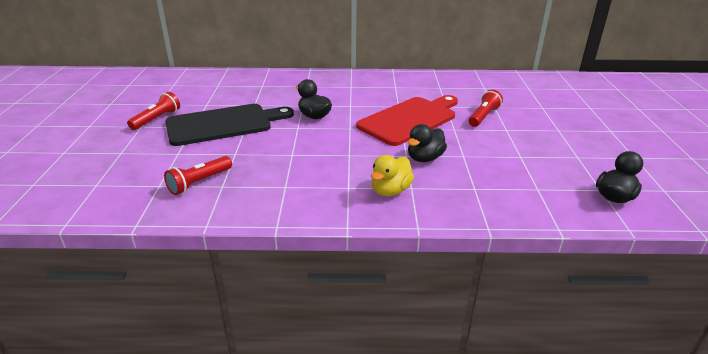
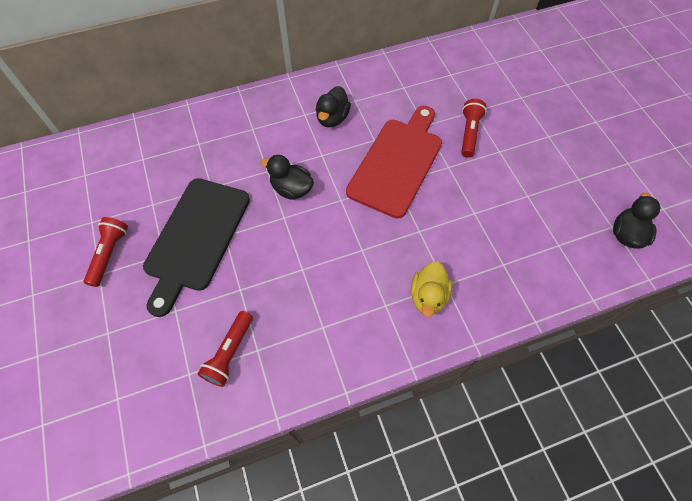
camera: 20 degrees left, 30 degrees up
(223, 124) = (196, 238): black cutting board -> black cutting board turned 150 degrees clockwise
(424, 158) = (439, 230): black duck -> black duck (332, 118)

